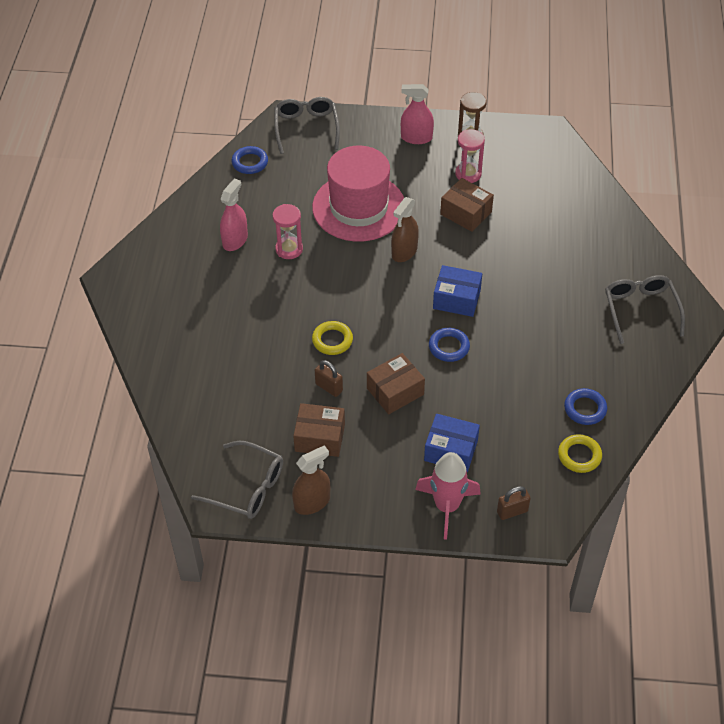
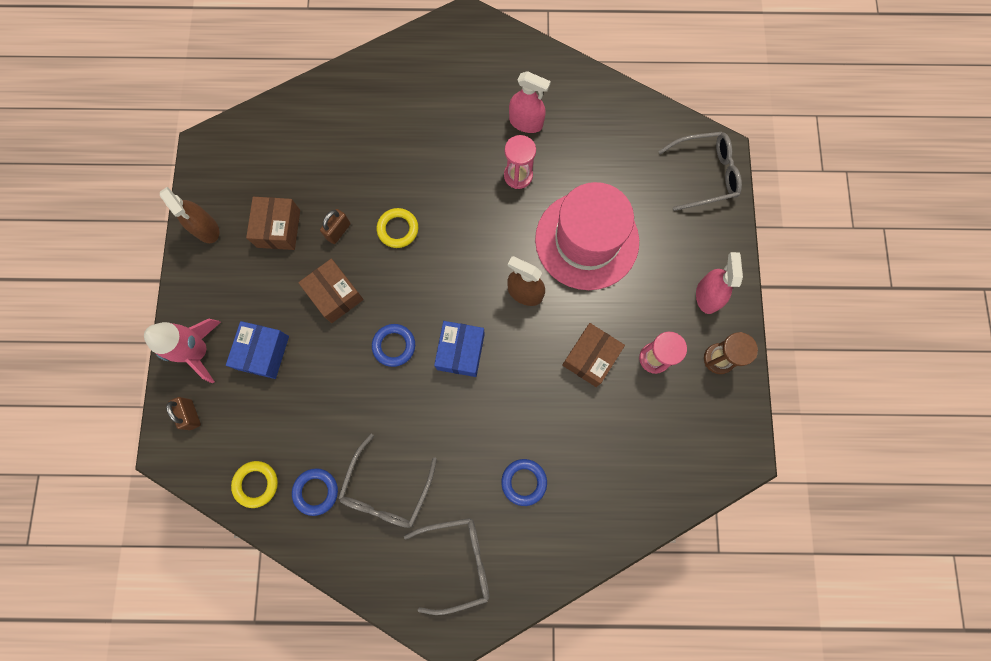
camera: 85 degrees right, 25 degrees up
(247, 487) = (223, 171): grey glasses -> grey glasses (387, 489)
(250, 162) = (641, 123): blue ring -> blue ring (524, 482)

